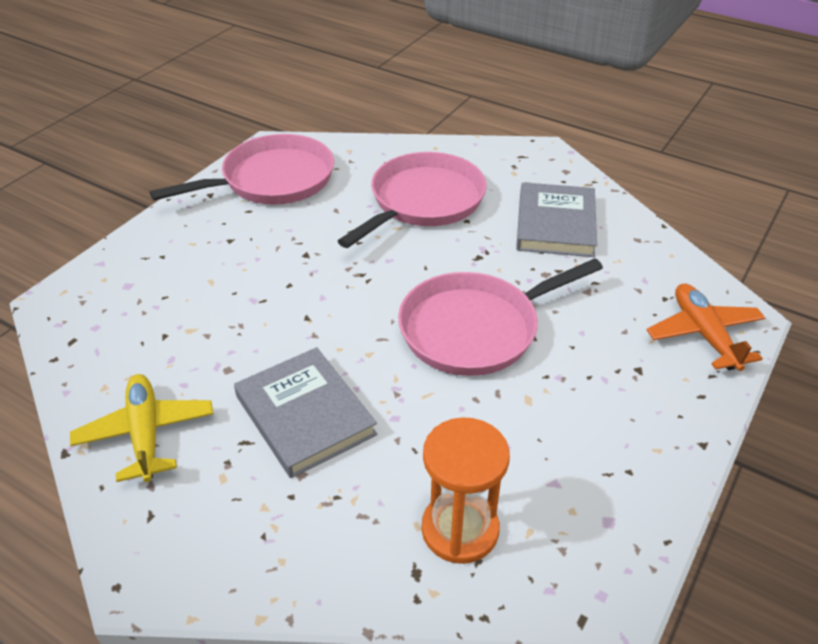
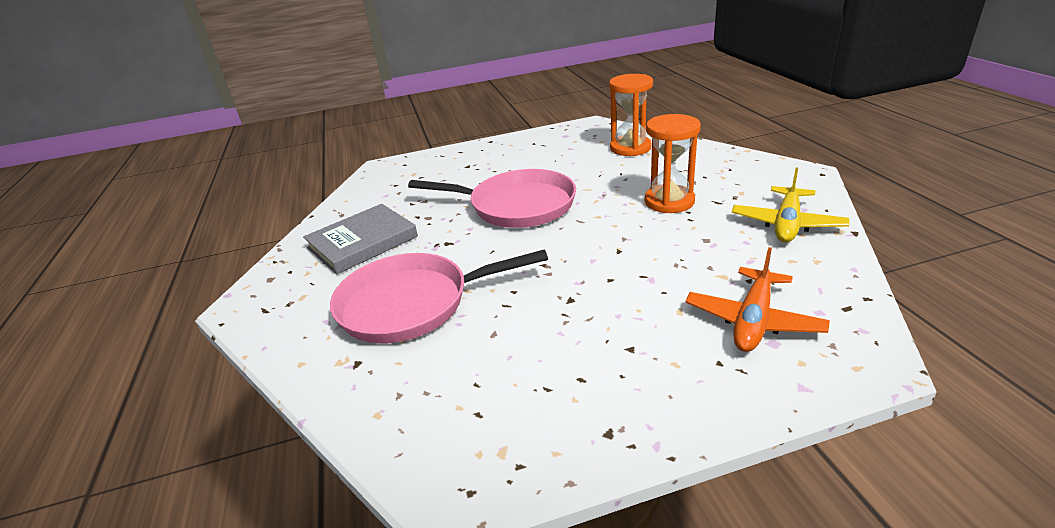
camera: 135 degrees left, 10 degrees down
(272, 180) = (513, 413): pink pan -> none
(305, 415) = (669, 201): grey book -> orange hourglass
(704, 334) = (412, 167): orange plane -> orange plane (753, 320)

